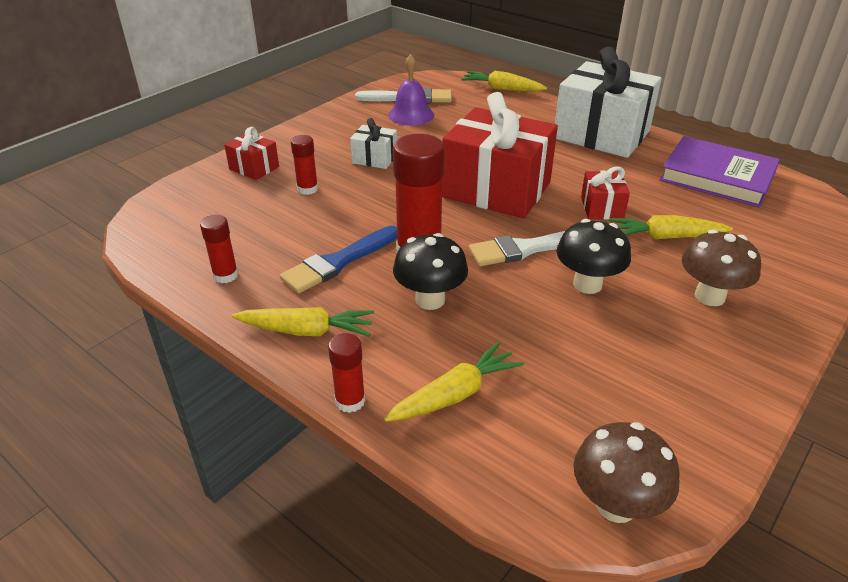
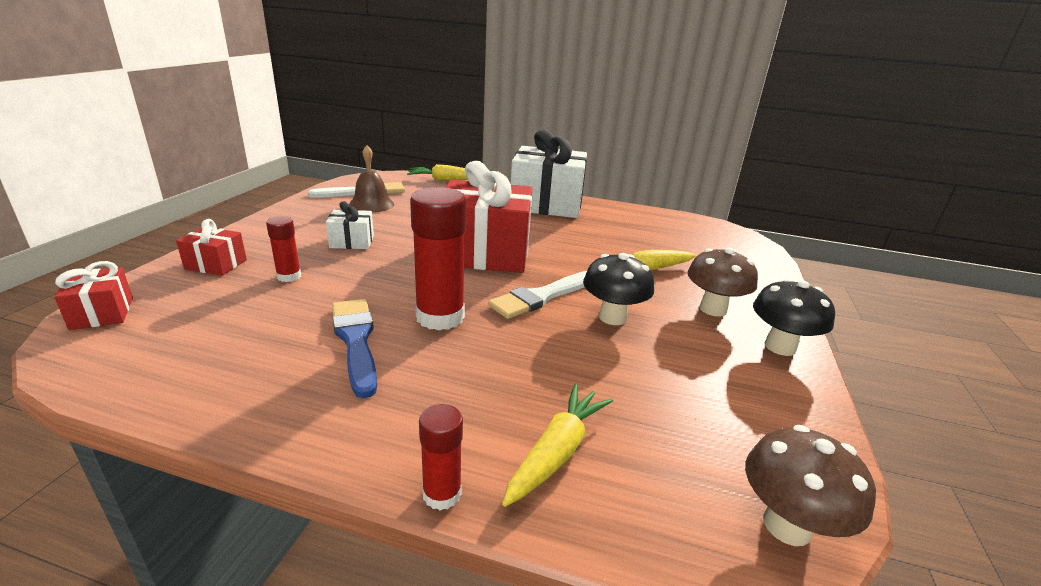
camera: 25 degrees left, 10 degrees down
(225, 275) = (215, 380): red glue stick -> none
(307, 331) = (349, 422): yellow carrot -> none
(338, 262) = (356, 340): blue brush -> blue brush turned 135 degrees clockwise
(411, 115) = (371, 204): purple bell -> brown bell
(430, 300) = (475, 359): black mushroom -> black mushroom (780, 347)
(602, 208) = (582, 255): red gift -> red gift (102, 313)
(717, 177) = (651, 224): purple book -> none

